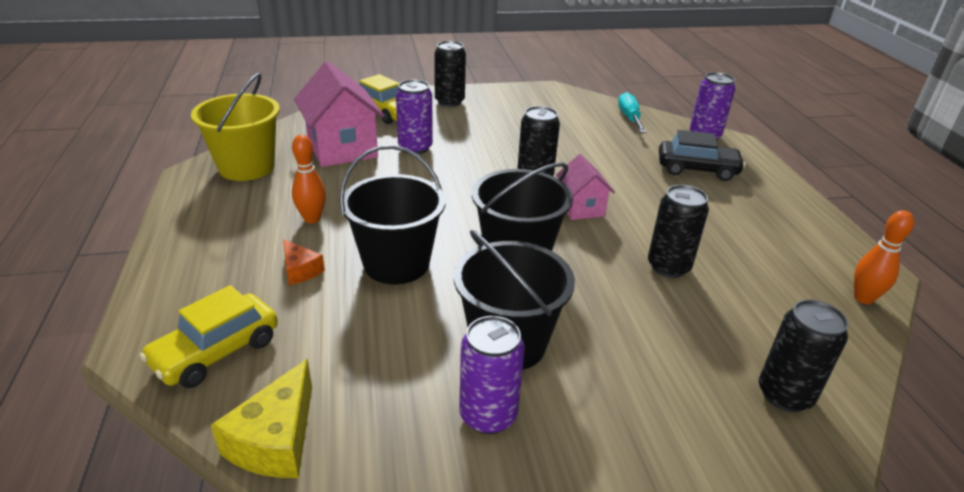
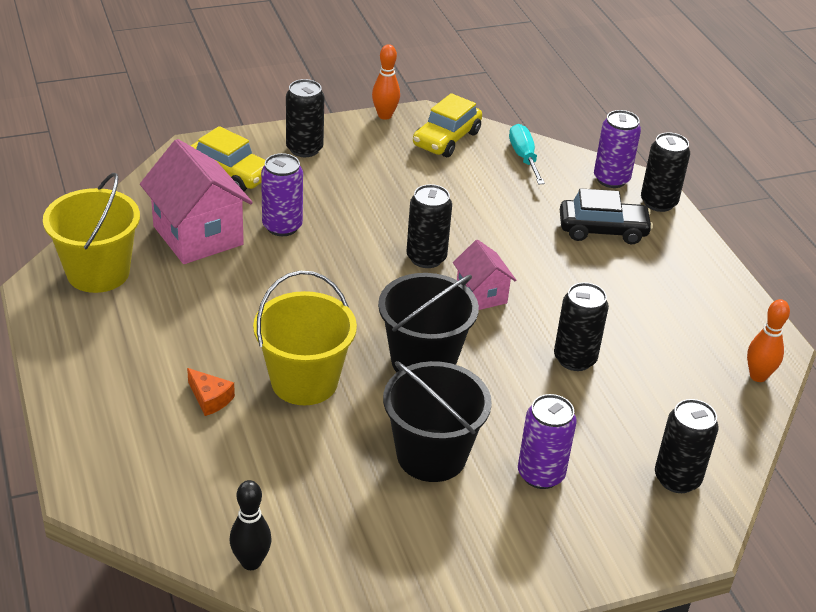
camera: 10 degrees left, 5 degrees up
(216, 352) = (164, 491): yellow car -> yellow car (446, 139)
(276, 440) = (251, 562): yellow cheese -> black bowling pin
(312, 219) = (199, 336): orange bowling pin -> orange bowling pin (385, 115)
(396, 263) = (304, 381): black bucket -> yellow bucket
(488, 415) = (426, 523): purple can -> purple can (541, 474)
(747, 154) = (658, 202): none -> black can

